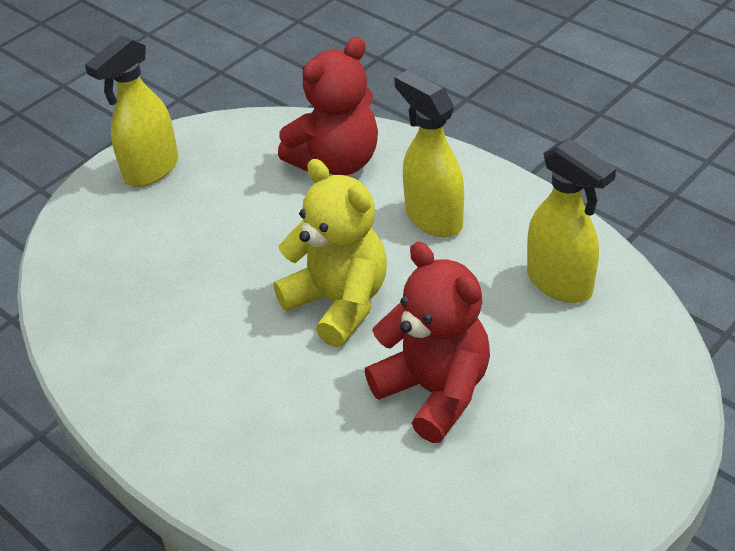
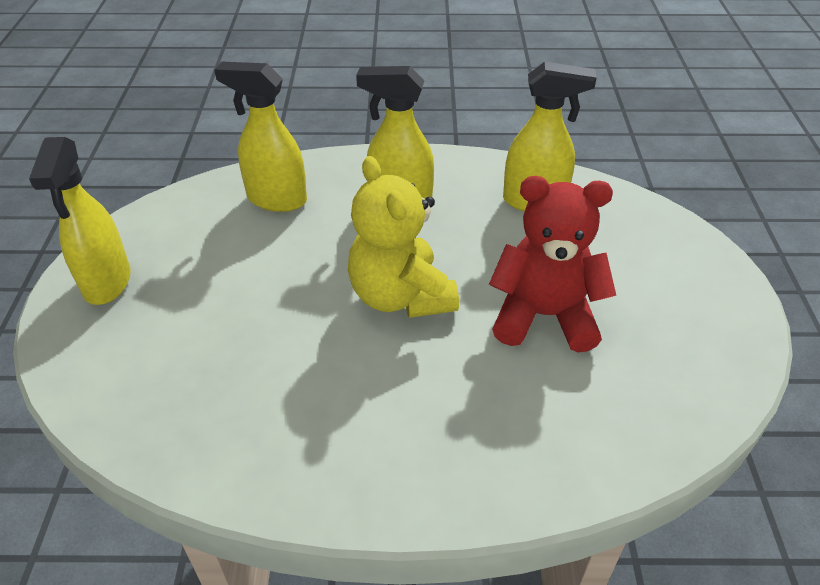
camera: 45 degrees left, 0 degrees up
(336, 162) = (276, 199): red teddy bear -> yellow spray bottle
(339, 303) = (401, 296): yellow teddy bear -> yellow teddy bear turned 120 degrees counterclockwise

